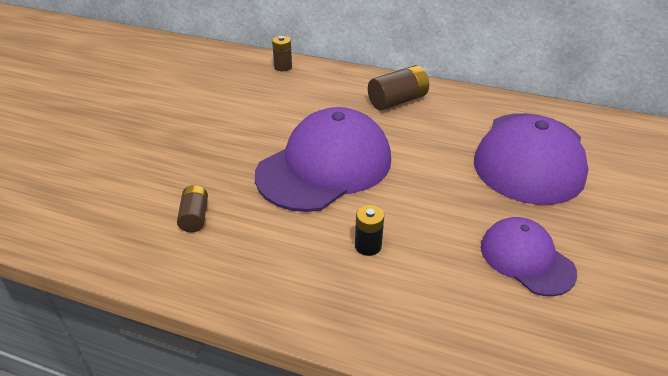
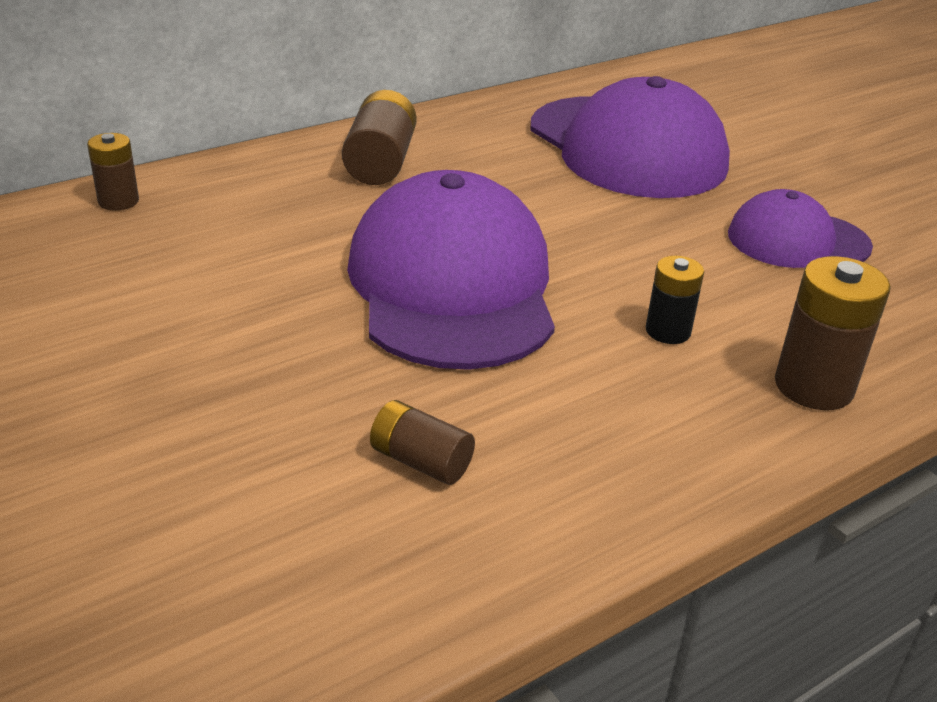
camera: 55 degrees left, 5 degrees down
(379, 320) = (813, 386): none -> brown battery

